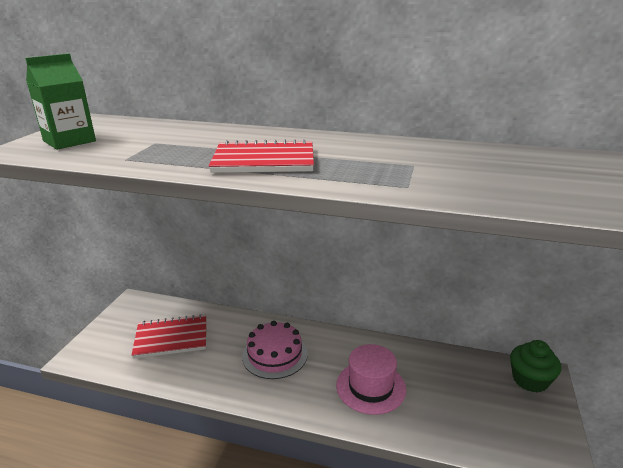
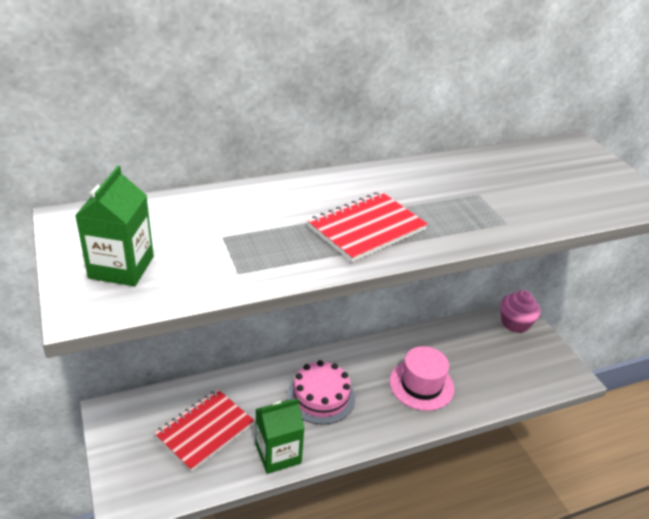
camera: 40 degrees left, 10 degrees up
(199, 378) = (278, 454): none -> green carton
(530, 380) = (515, 323): green cupcake -> pink cupcake

